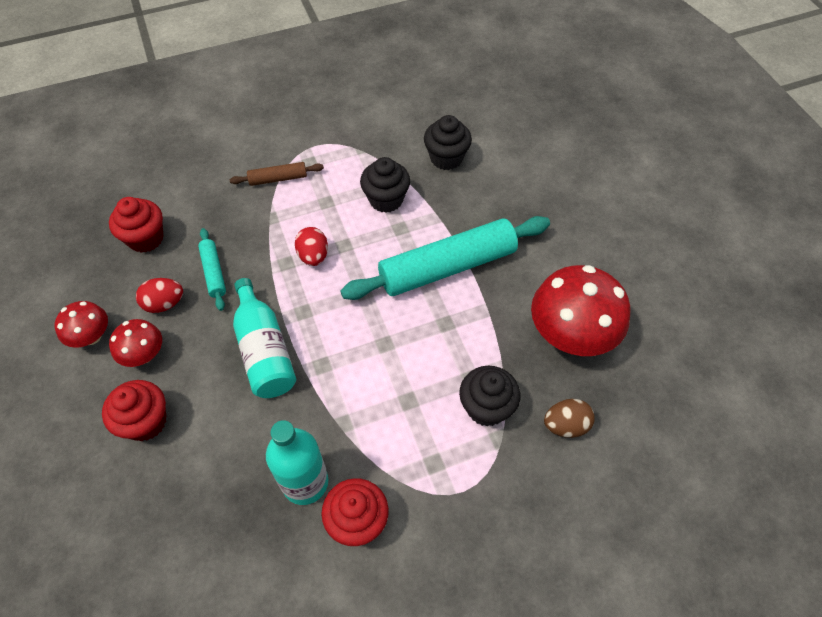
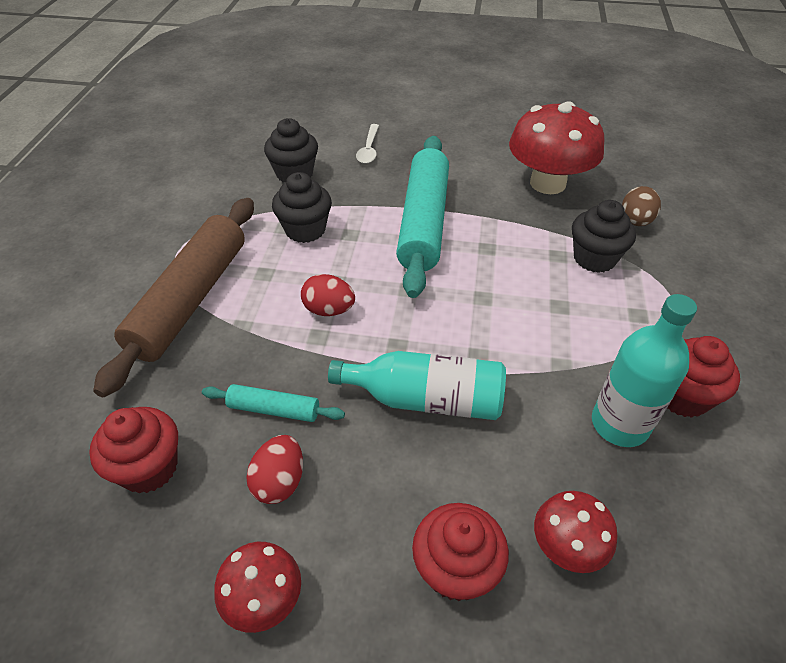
camera: 60 degrees left, 10 degrees down
(144, 354) = (345, 535): red mushroom -> red mushroom (567, 546)
(278, 178) = (190, 299): brown rolling pin -> brown rolling pin, size x2.19
(516, 186) = (369, 149): none -> white spoon

